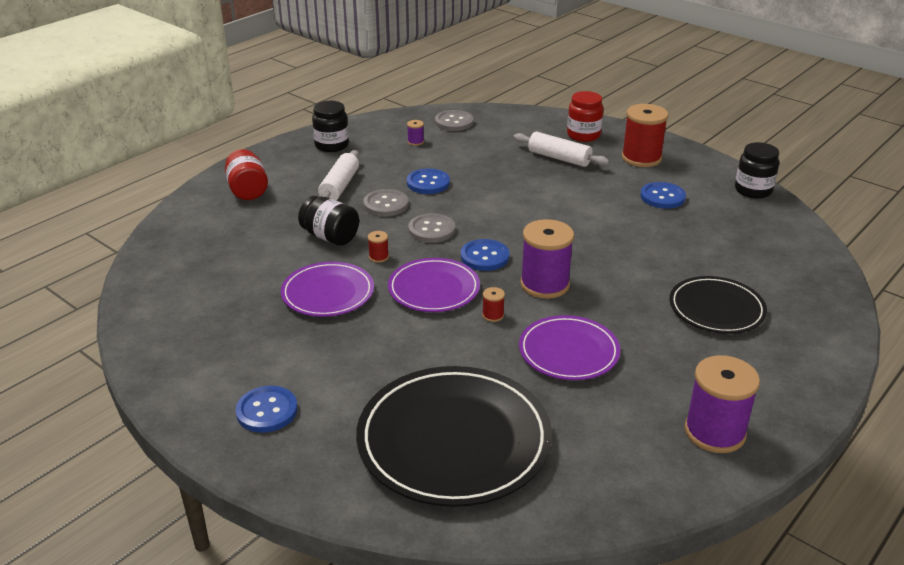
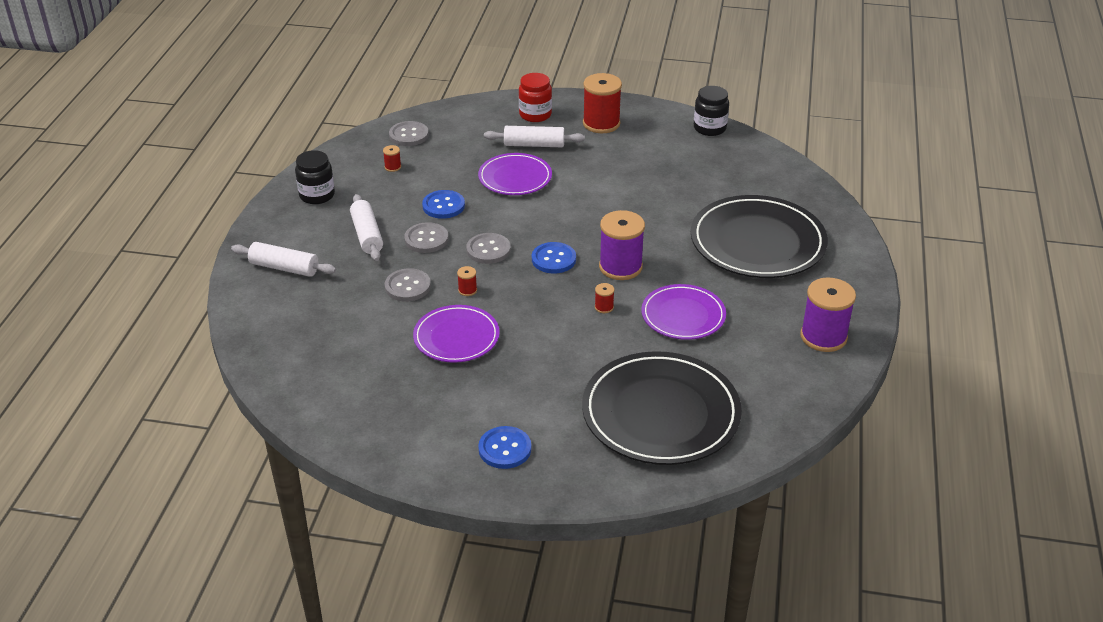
camera: 30 degrees left, 5 degrees up
(248, 190) = (284, 268): red jar -> white rolling pin
(330, 237) = (408, 286): black jar -> grey button
(415, 142) = (393, 167): purple spool -> red spool
(434, 289) = (539, 302): purple plate -> purple plate (515, 178)
(662, 197) = (646, 157): blue button -> none
(716, 309) = (757, 242): black plate -> black plate, size x1.72

